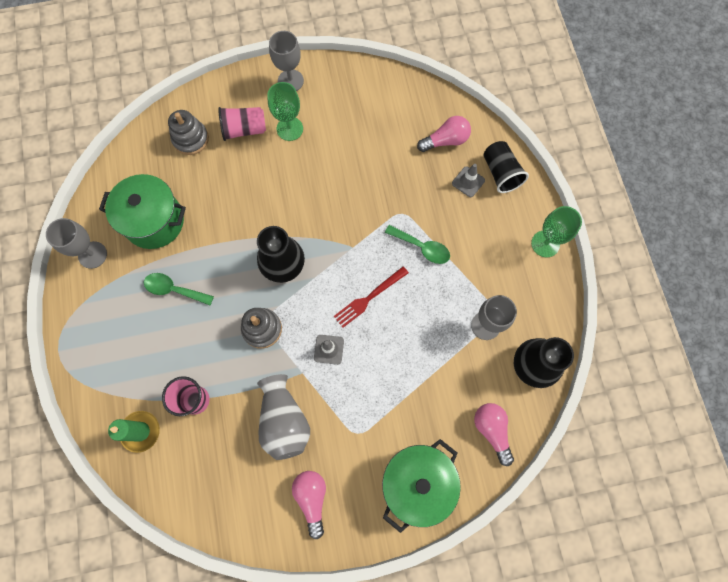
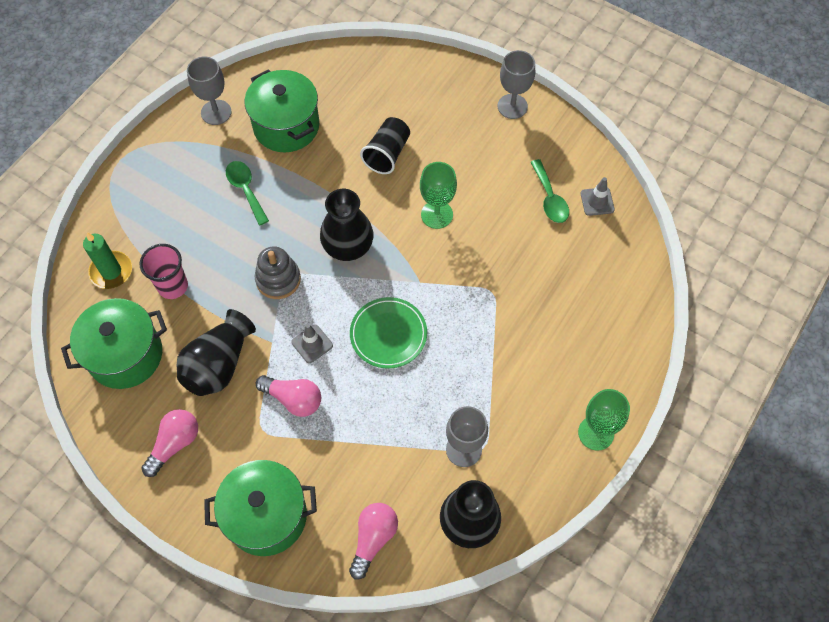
camera: 45 degrees right, 10 degrees down
(190, 139) = (381, 87): grey stacking toy -> none
(215, 476) = (125, 355): none -> green pot
(244, 129) = (431, 114): pink cup -> none
(284, 421) = (218, 365): grey vase -> black vase
(289, 129) = (470, 144): green goblet -> green goblet (437, 214)
(369, 298) = (388, 334): red fork -> green plate
(422, 247) = (478, 335): green spoon -> green spoon (550, 198)
(445, 141) = (598, 266): pink light bulb -> pink light bulb (293, 399)
(468, 182) = (581, 318): grey traffic cone -> grey traffic cone (597, 201)
(500, 173) = (620, 336): black cup -> black cup (387, 154)

